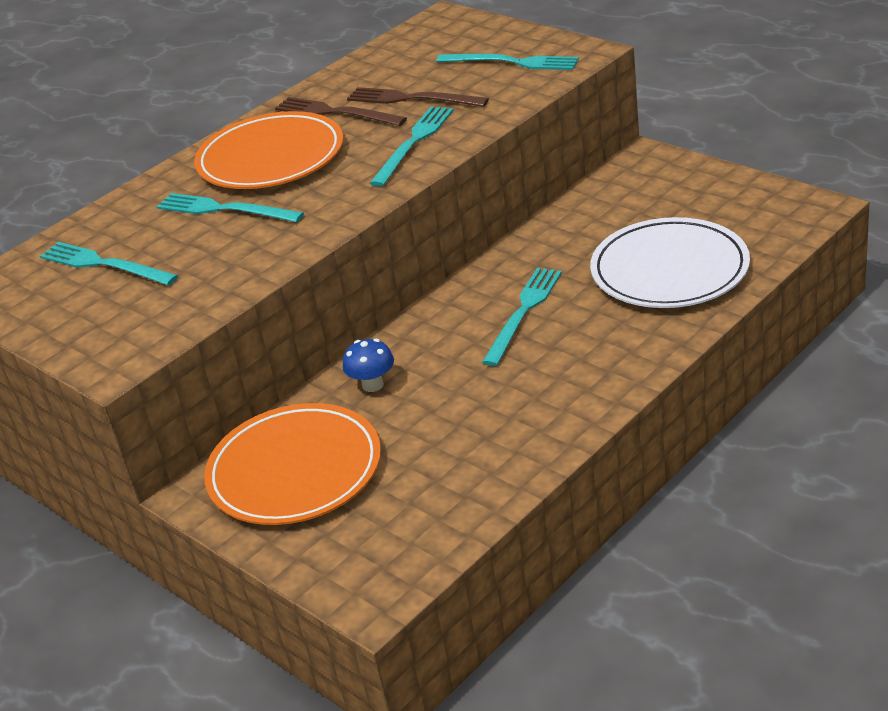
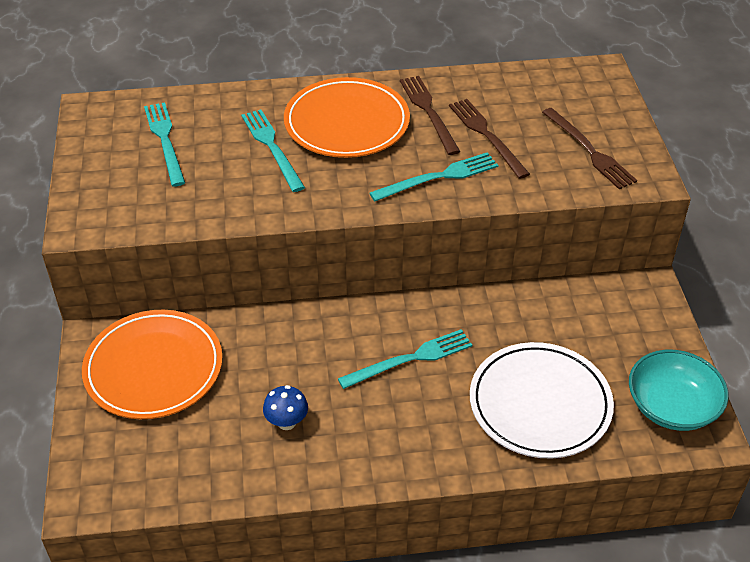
camera: 35 degrees right, 10 degrees up
(373, 385) = (263, 340): blue mushroom -> blue mushroom (287, 422)
(512, 62) = (589, 150): turquoise fork -> brown fork
(766, 209) = (672, 406): none -> turquoise bowl

